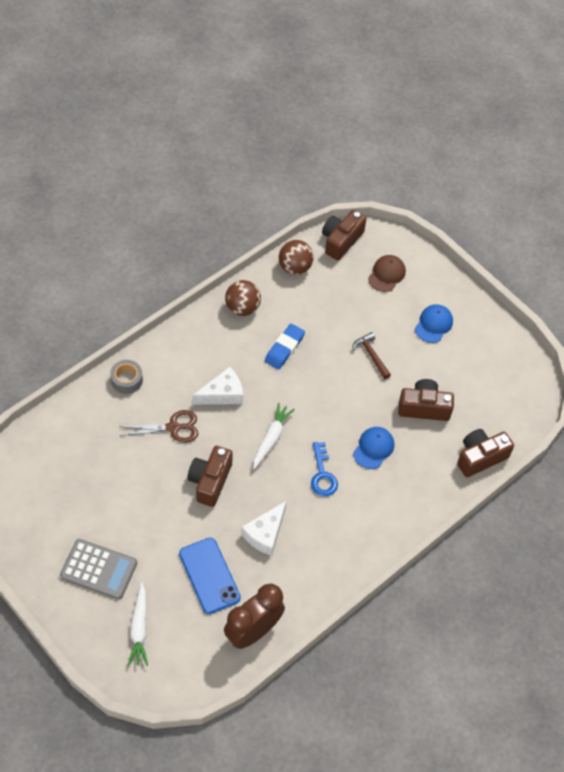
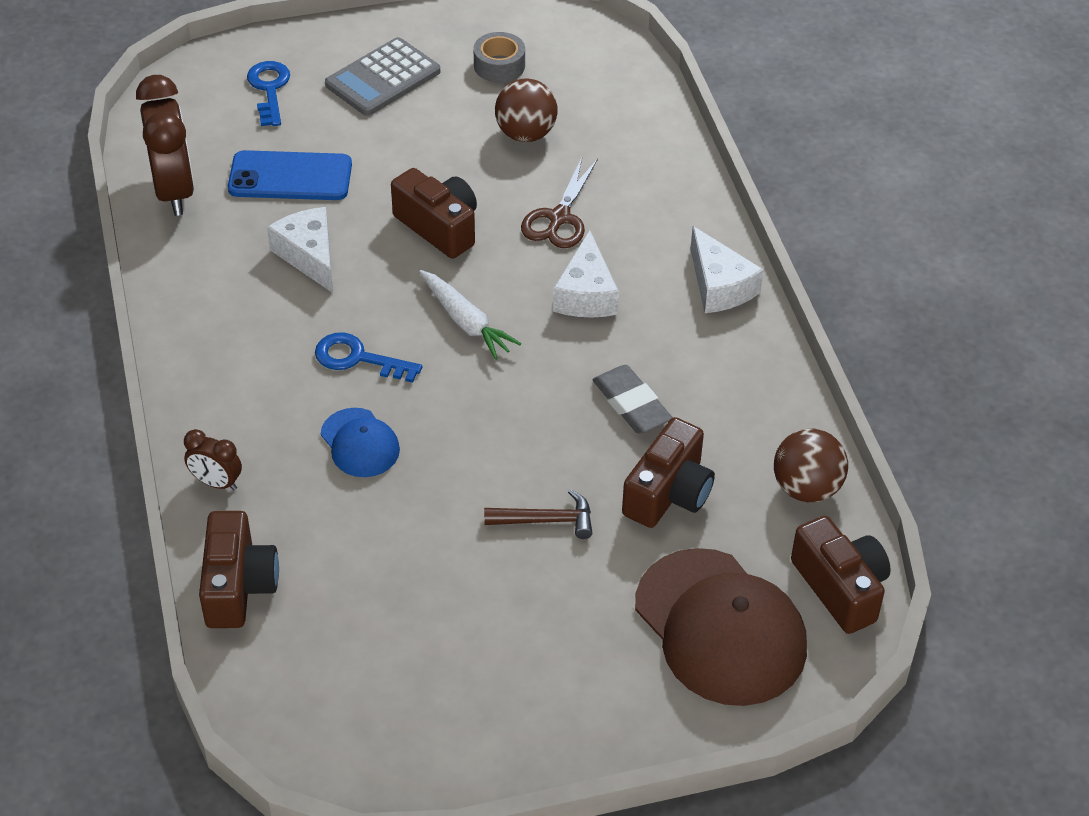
camera: 120 degrees right, 10 degrees down
(127, 380) = (679, 195): grey tape -> grey tape (499, 65)
(139, 628) = (269, 89): white carrot -> blue key
(186, 340) = (719, 286): none -> white cheese
(242, 308) = (749, 380): brown ball -> brown ball (526, 134)
(284, 348) = (631, 404): blue eraser -> grey eraser
(386, 274) = (720, 627): brown cap -> brown cap, size x1.96
(424, 407) = (390, 549): brown camera -> brown camera (668, 493)
(433, 324) = (560, 651): blue cap -> none
(433, 497) = (216, 483): none -> brown clock

